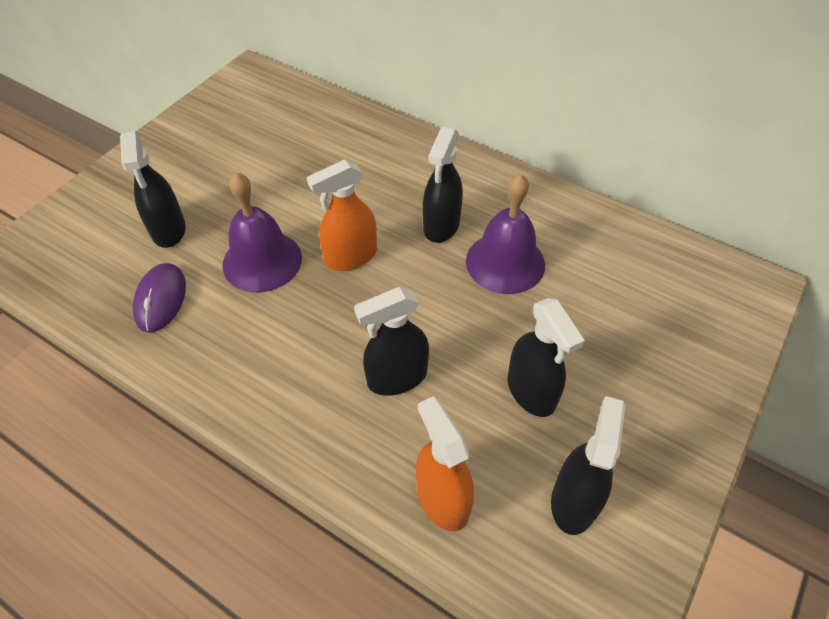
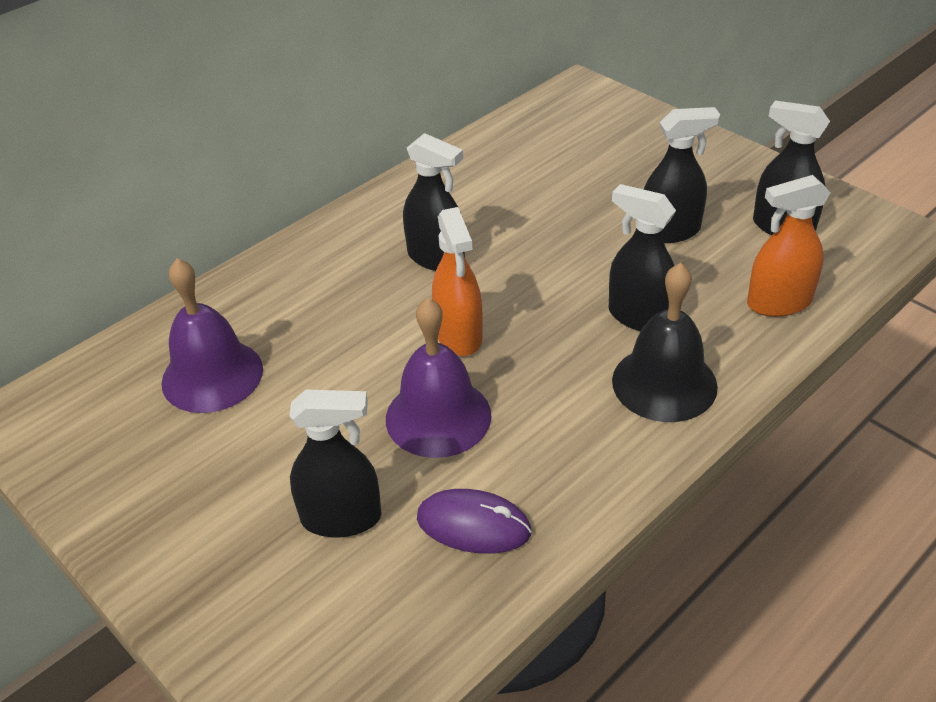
camera: 75 degrees left, 10 degrees down
(313, 404) = (664, 383): none -> black bell
(397, 377) = (639, 317): black spray bottle -> black spray bottle turned 135 degrees clockwise
(505, 262) = (506, 221): purple bell -> purple bell (212, 375)

